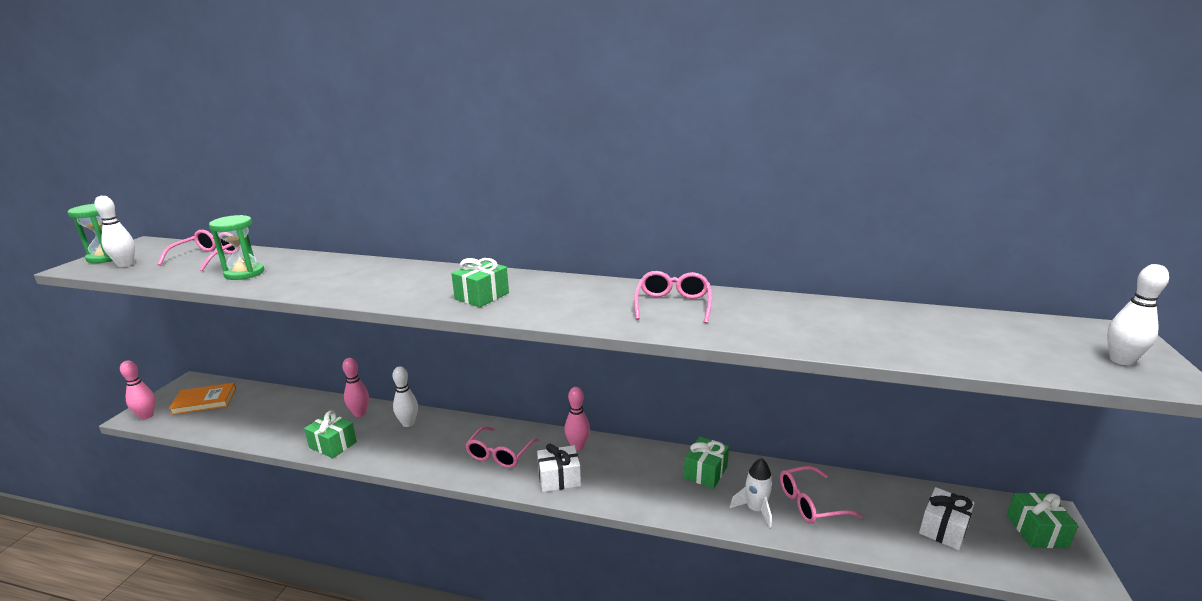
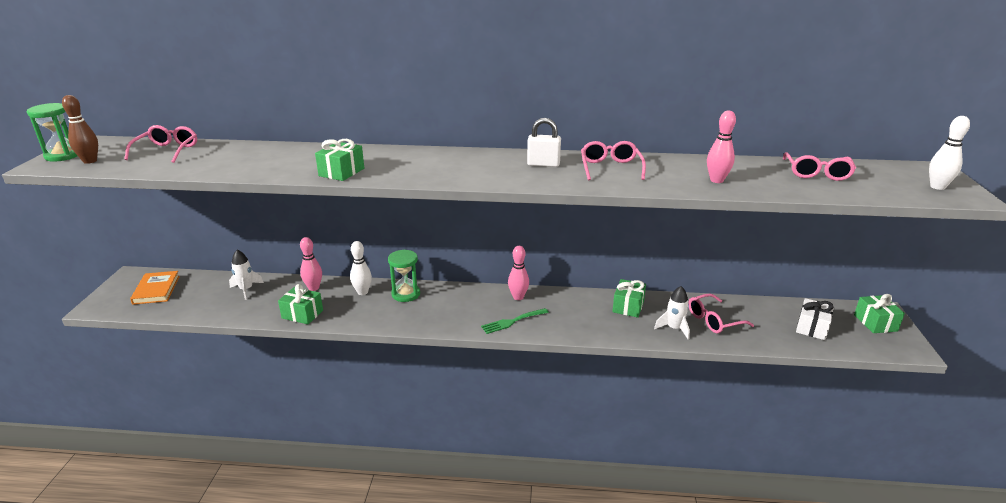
camera: 10 degrees left, 5 degrees up
(126, 264) = (90, 161): white bowling pin -> brown bowling pin
(147, 416) = (106, 306): pink bowling pin -> pink bowling pin (716, 180)
(204, 401) = (156, 290): orange book -> orange book turned 75 degrees counterclockwise
(244, 273) = (217, 162): green hourglass -> green hourglass (406, 294)
(291, 409) = (246, 289): none -> white rocket
(482, 296) = (450, 170): green gift -> green gift (341, 172)
(499, 454) = (455, 309): pink glasses -> pink glasses (817, 173)
(559, 478) = (512, 321): white gift -> green fork
(594, 295) = (543, 164): none -> white padlock

